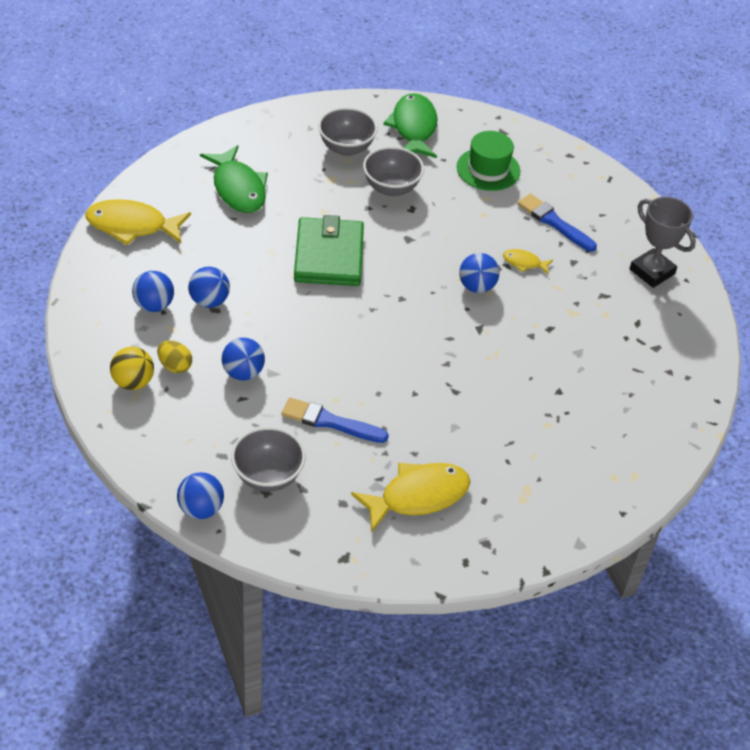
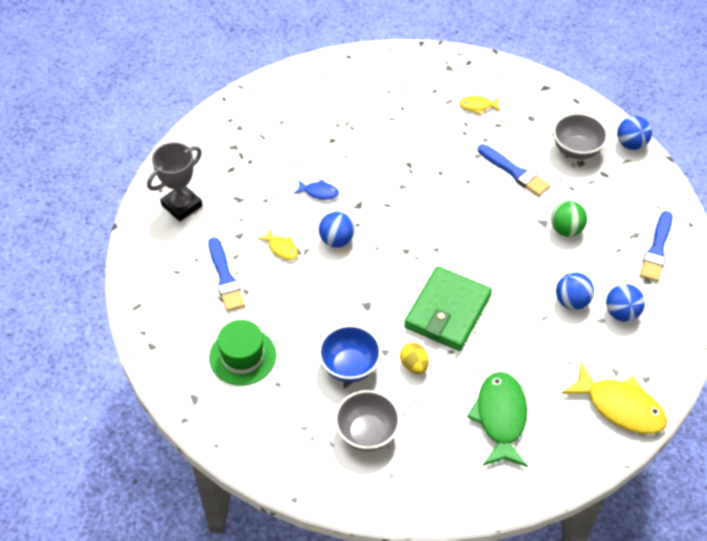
camera: 150 degrees left, 5 degrees up
(133, 382) = (656, 250): yellow ball -> blue brush
(175, 366) = (619, 252): yellow egg -> yellow egg (414, 365)
(243, 373) = (566, 229): blue ball -> green ball
(391, 188) = (350, 366): grey bowl -> blue bowl
(413, 128) = (282, 436): green fish -> none
(418, 496) = (477, 106): yellow fish -> yellow fish, size x0.49
(529, 328) = (319, 192): none -> blue fish
(652, 271) = (181, 205): grey trophy -> grey trophy turned 60 degrees clockwise

